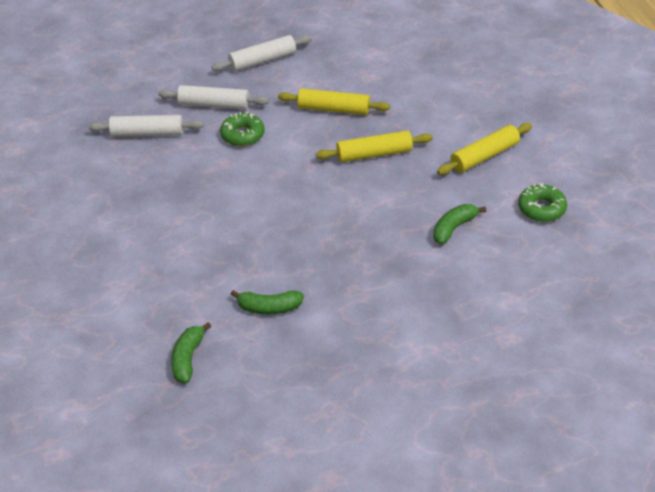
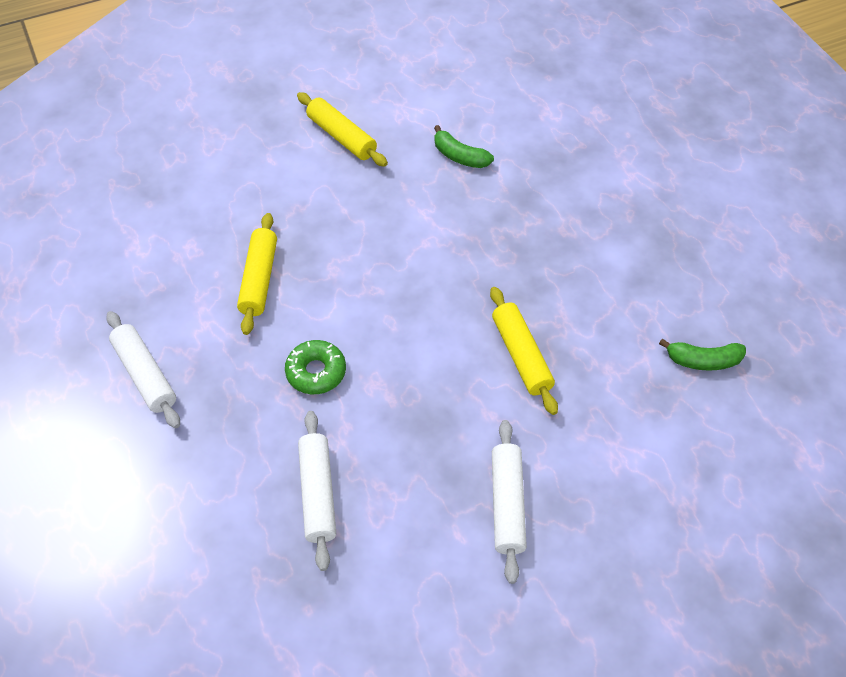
camera: 100 degrees left, 10 degrees up
(214, 105) = (250, 419): white rolling pin -> white rolling pin (507, 504)
(269, 308) = (611, 298): green banana -> none
(374, 154) = (345, 231): yellow rolling pin -> yellow rolling pin (521, 355)
(541, 208) = (420, 93): green donut -> none

